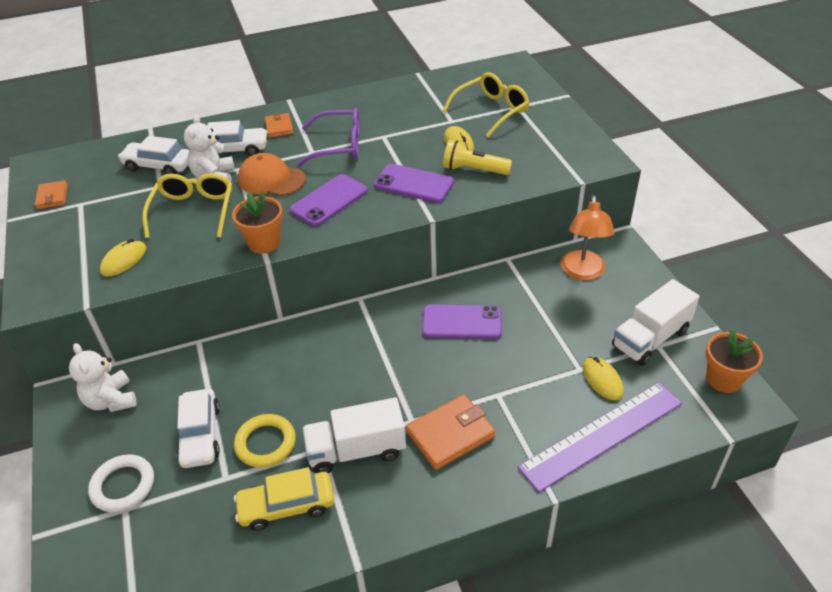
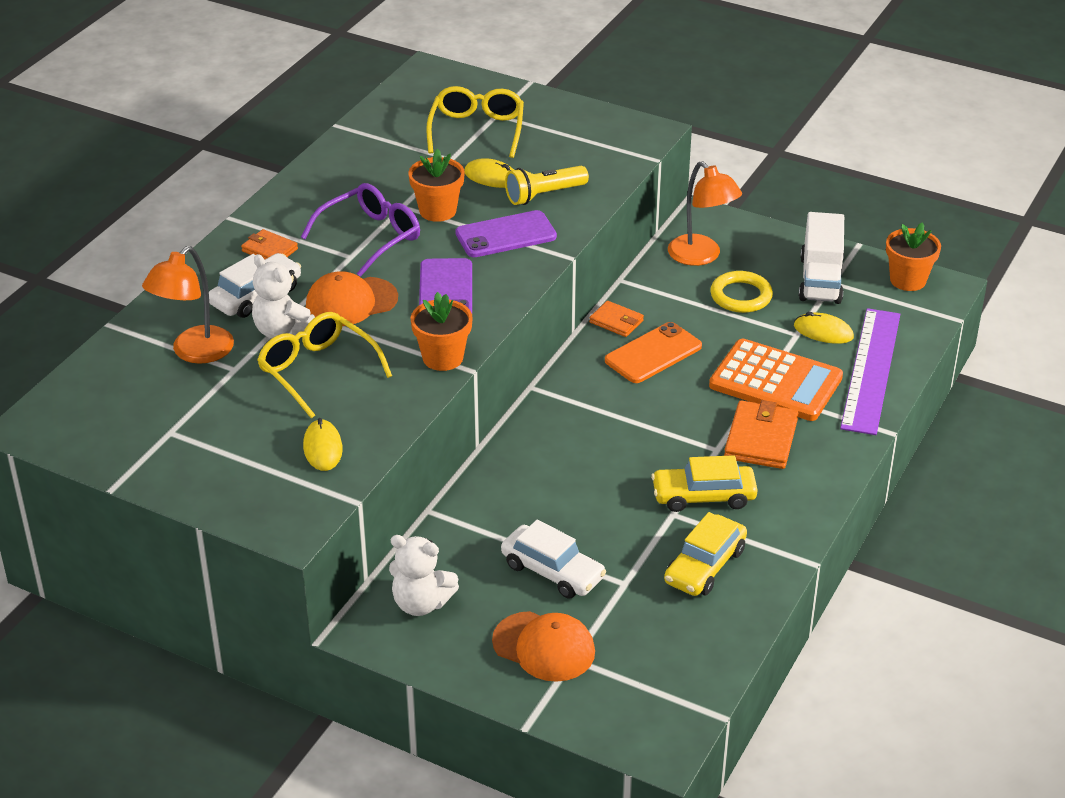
camera: 45 degrees left, 5 degrees down
(52, 197) = (121, 444): orange wallet -> orange wallet (616, 321)
(123, 486) = (544, 647): white ring -> orange cap
(159, 165) = (194, 352): white car -> orange lamp
(265, 443) = (620, 540): yellow ring -> yellow ring (741, 296)
(356, 450) = (703, 496): white truck -> yellow car
(397, 149) = (437, 211): none -> orange flower pot
(462, 322) = (653, 353): purple phone -> orange phone
(517, 396) = (775, 381): none -> orange calculator

